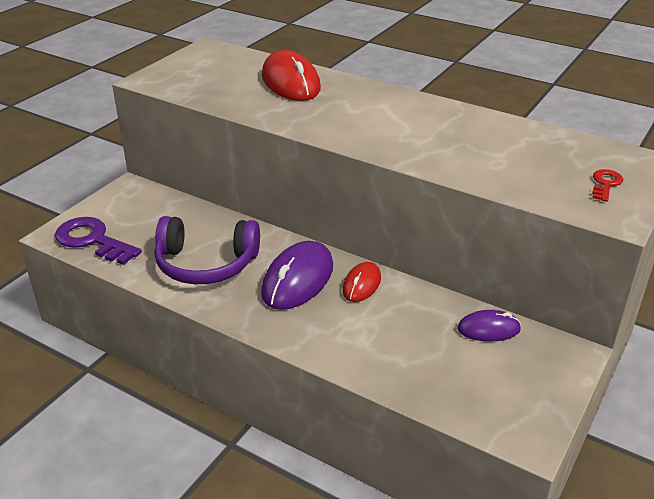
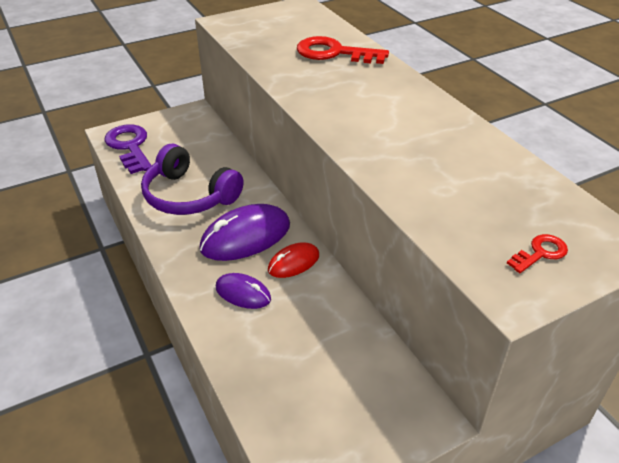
camera: 30 degrees right, 5 degrees up
(290, 82) = (334, 53): red mouse -> red key
(488, 329) = (368, 355): purple mouse -> purple mouse (243, 293)

